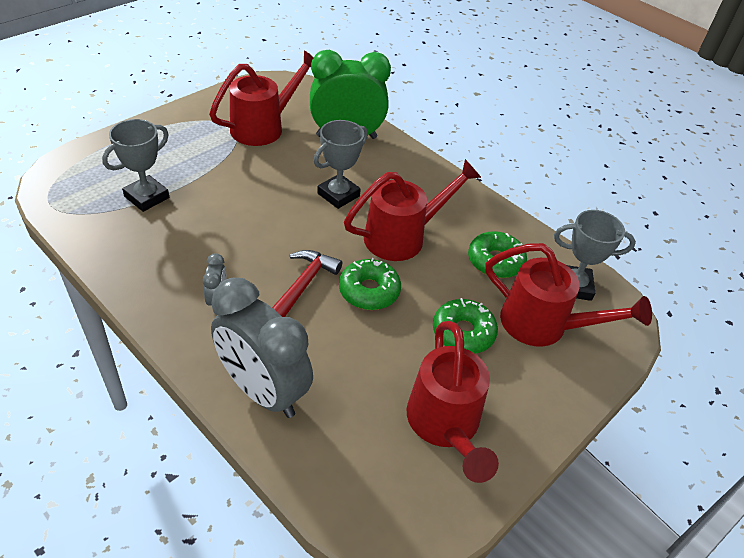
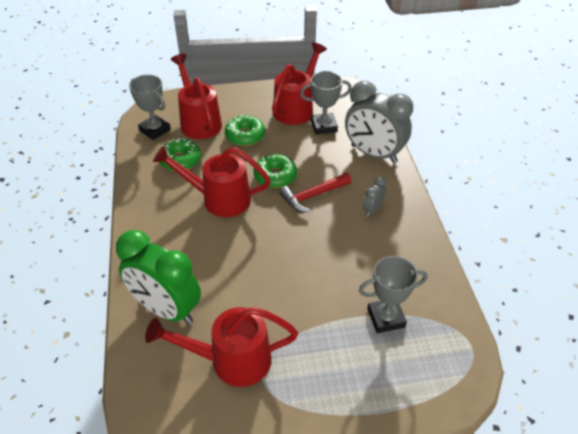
camera: 140 degrees left, 0 degrees up
(263, 391) = (373, 154): grey clock -> grey clock turned 135 degrees clockwise
(338, 195) = (231, 251): grey trophy -> grey trophy (324, 126)

